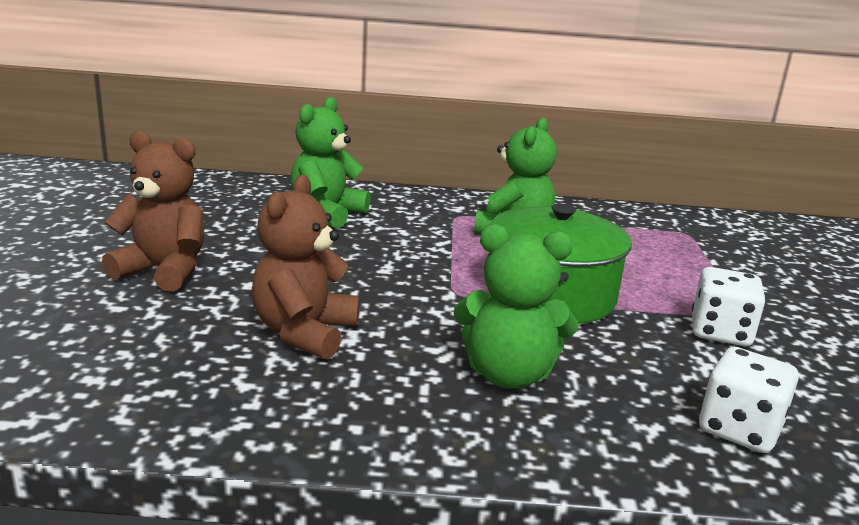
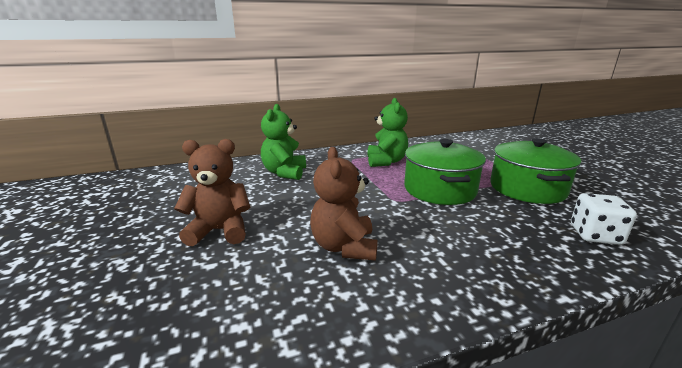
camera: 20 degrees left, 0 degrees up
(508, 374) = (472, 239): green teddy bear -> none
(720, 332) = (527, 188): white dice -> green pot

